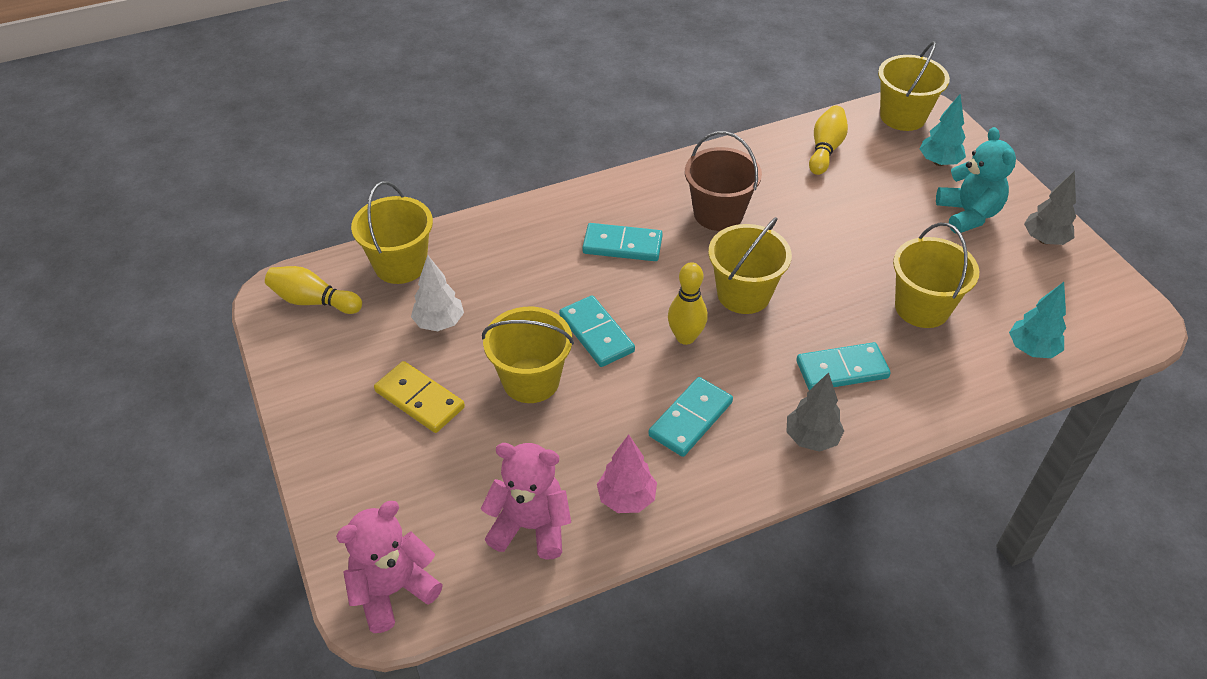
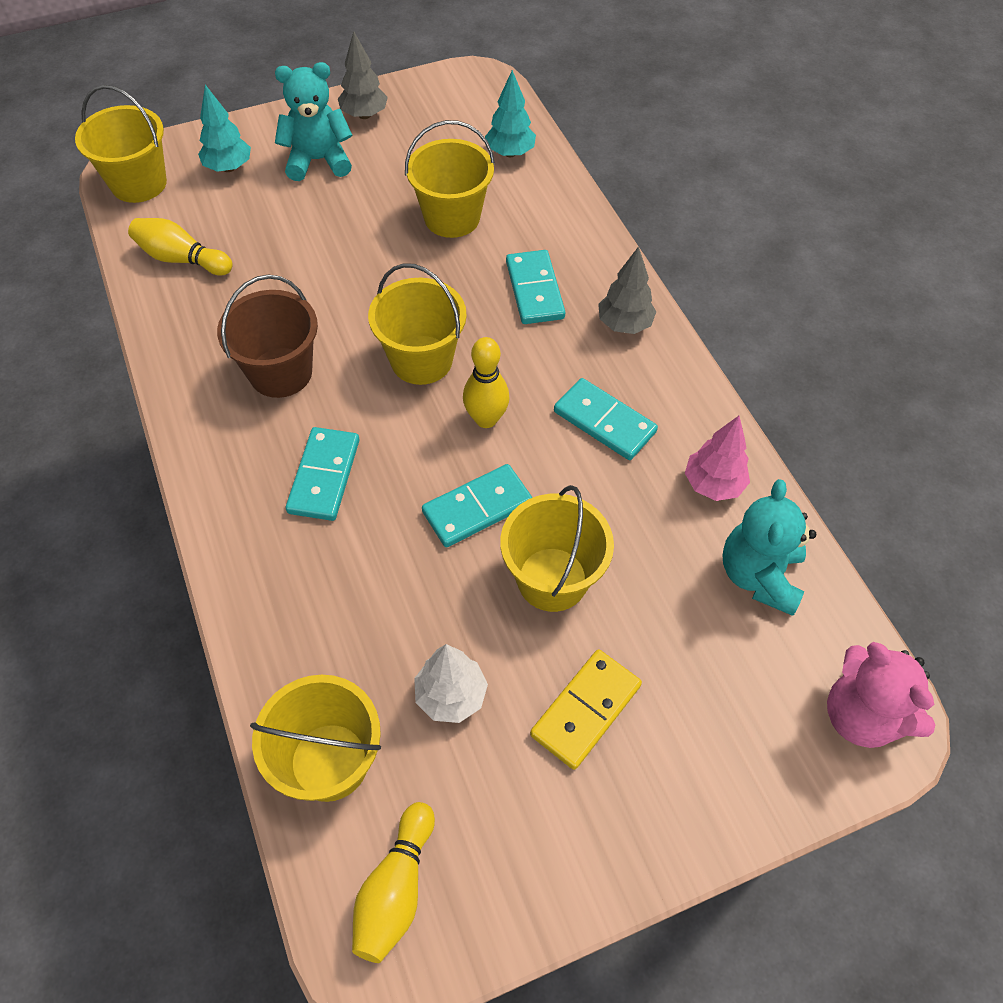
camera: 90 degrees left, 10 degrees up
(530, 526) = (759, 575): pink teddy bear -> turquoise teddy bear

